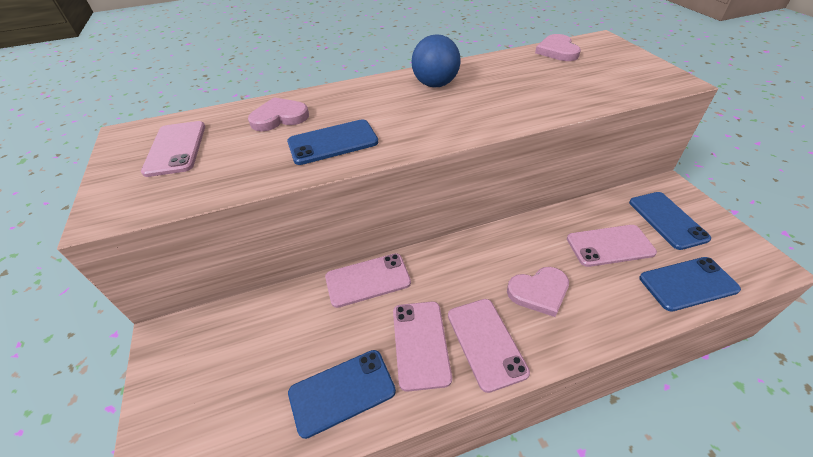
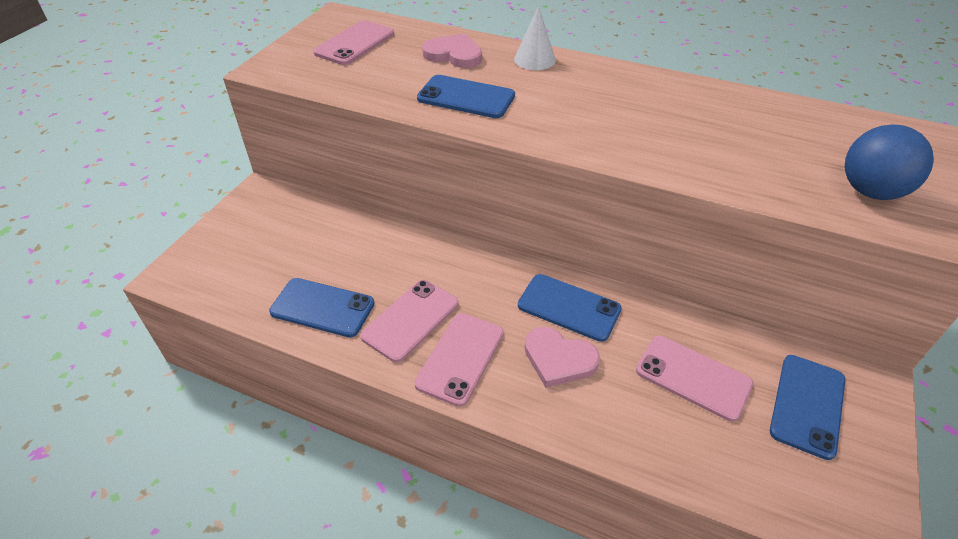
camera: 40 degrees right, 0 degrees up
(345, 94) = (534, 59): none -> white cone
(368, 280) = (428, 247): pink phone -> none
(435, 84) = (632, 91): blue ball -> blue ball (870, 191)
(557, 51) = (839, 122): pink heart -> none
(688, 284) = (730, 470): blue phone -> blue phone (569, 307)

